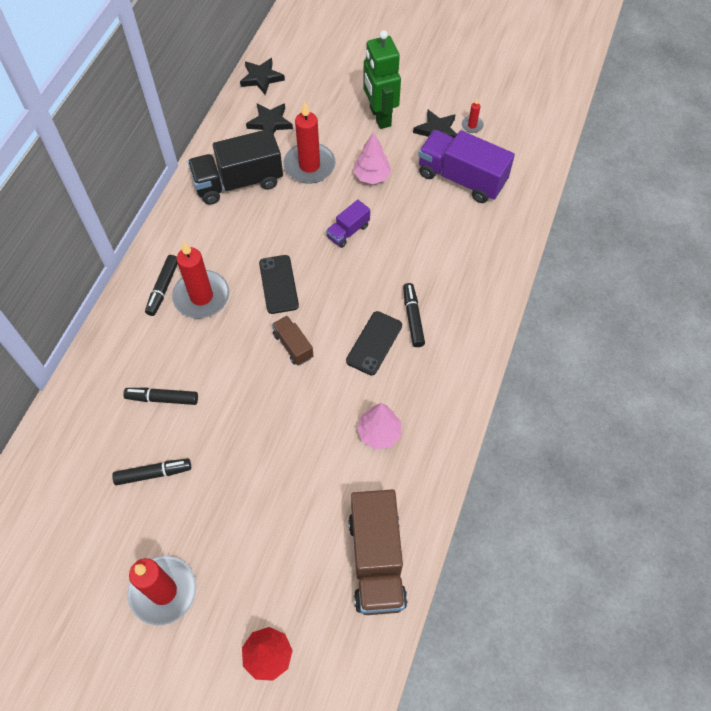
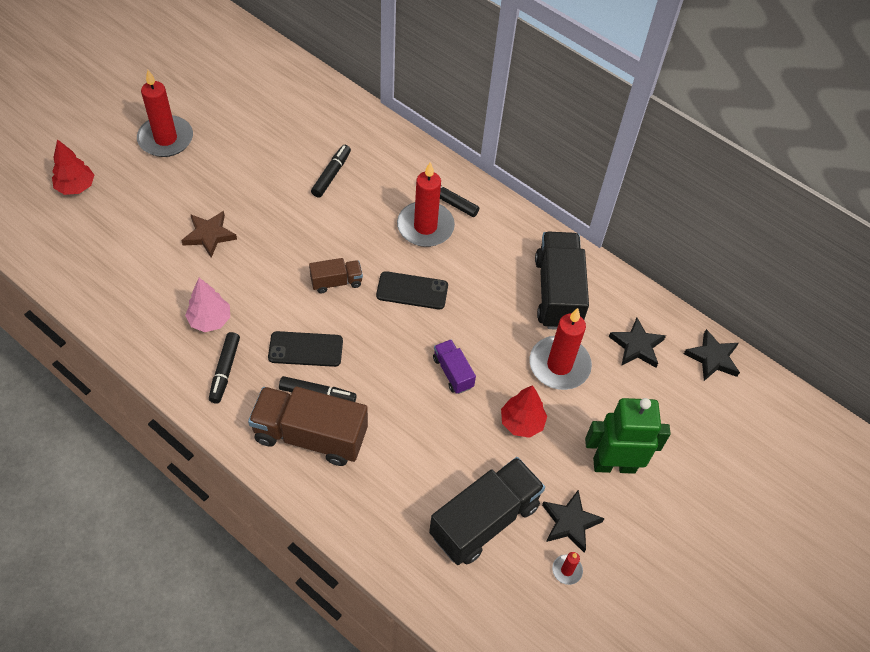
camera: 105 degrees right, 5 degrees down
(153, 474) = (265, 154): black marker -> black marker (225, 371)
(282, 479) = (209, 235): none -> brown star
(372, 176) = (521, 422): pink tree -> red tree
(374, 343) = (305, 349): black phone -> black phone turned 45 degrees counterclockwise
(376, 560) = (99, 278): brown truck -> brown truck (310, 436)
(461, 178) = (484, 520): purple truck -> black truck

